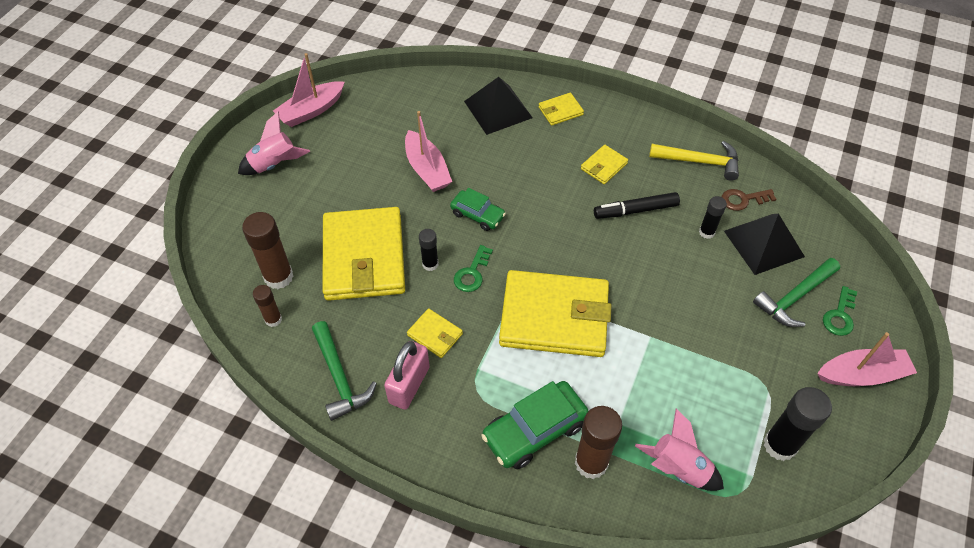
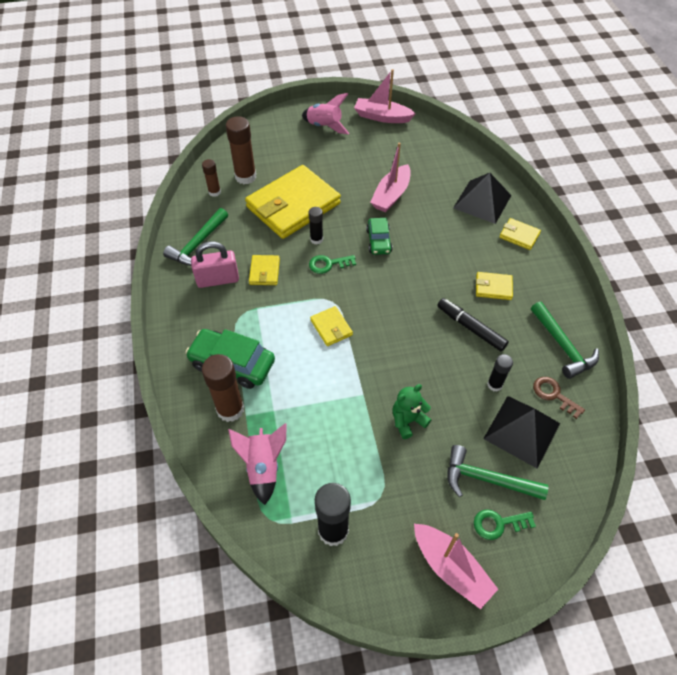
camera: 55 degrees right, 0 degrees up
(554, 317) = (331, 327): yellow wallet -> yellow wallet, size x0.43
(700, 162) = (563, 346): yellow hammer -> green hammer
(702, 318) = (408, 421): none -> green teddy bear

